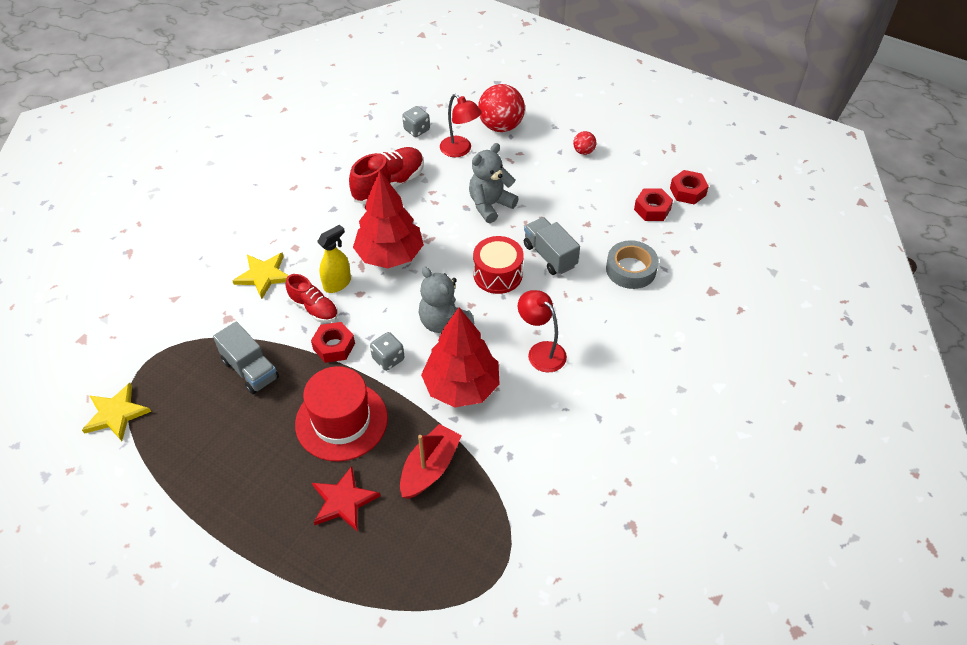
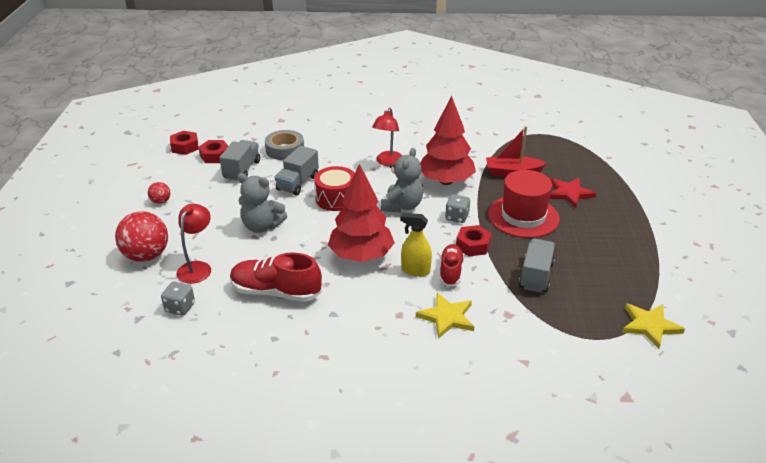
camera: 120 degrees left, 15 degrees down
(607, 221) = (242, 170): none -> grey truck

